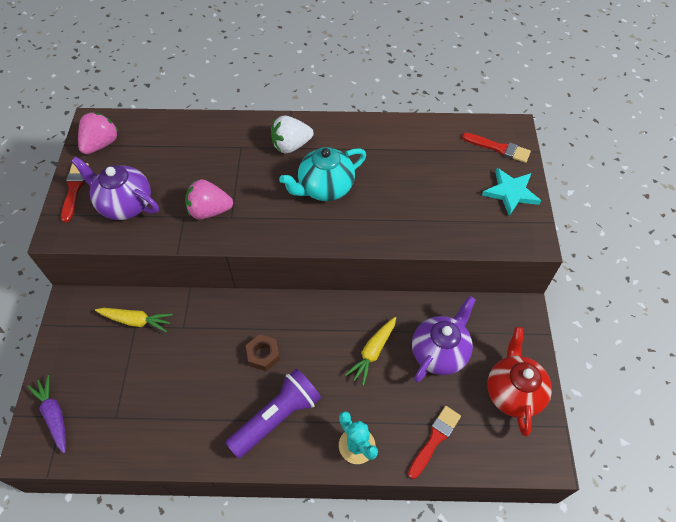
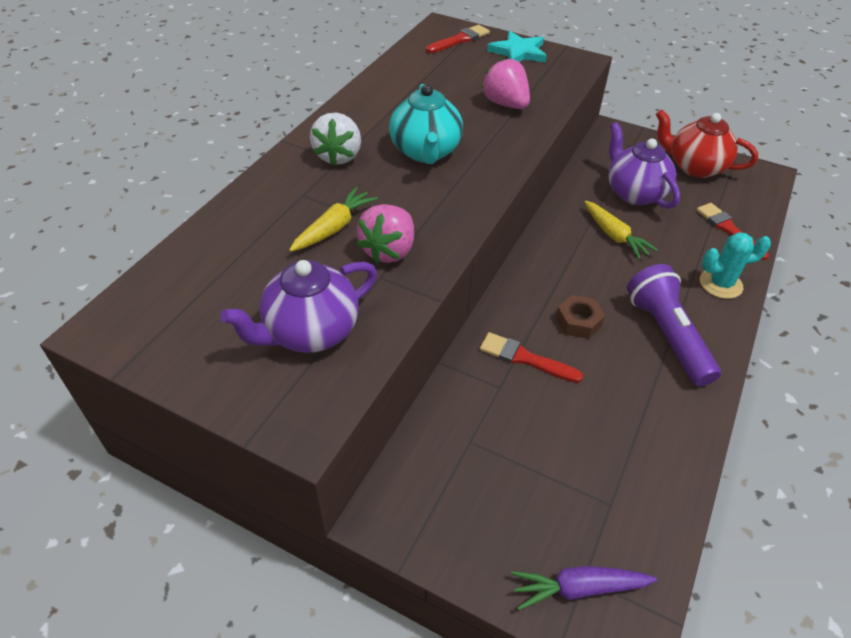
camera: 65 degrees left, 10 degrees down
(74, 189) = (226, 386): red brush -> red brush (525, 358)
(101, 144) = (159, 331): pink strawberry -> pink strawberry (505, 104)
(136, 321) = (461, 437): yellow carrot -> yellow carrot (334, 227)

